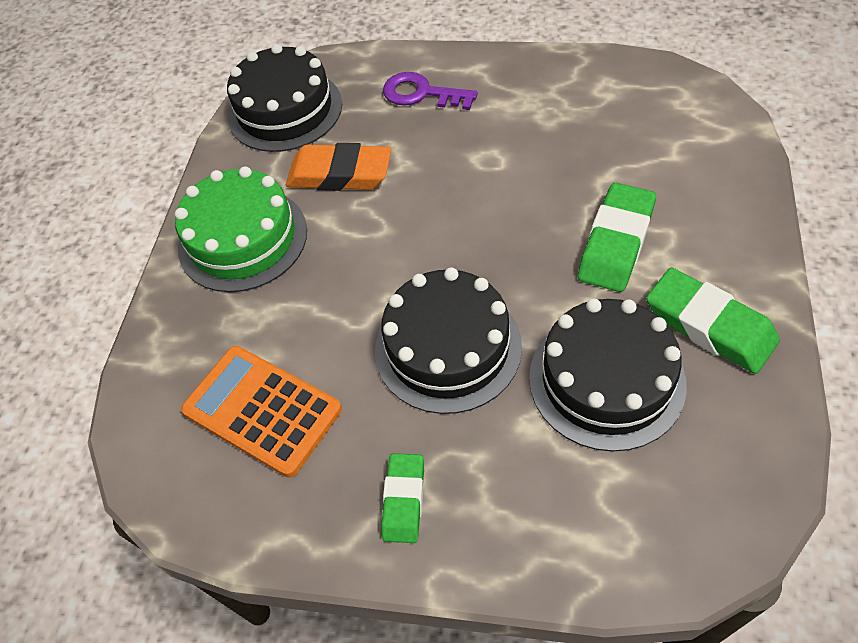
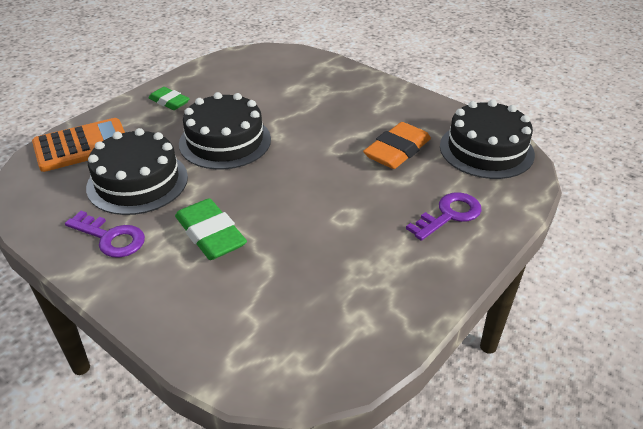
camera: 115 degrees right, 15 degrees down
(243, 239) = (378, 104): green cake -> none
(262, 410) = (261, 82): orange calculator -> orange calculator (82, 146)
(709, 325) = (111, 238): green eraser -> purple key

